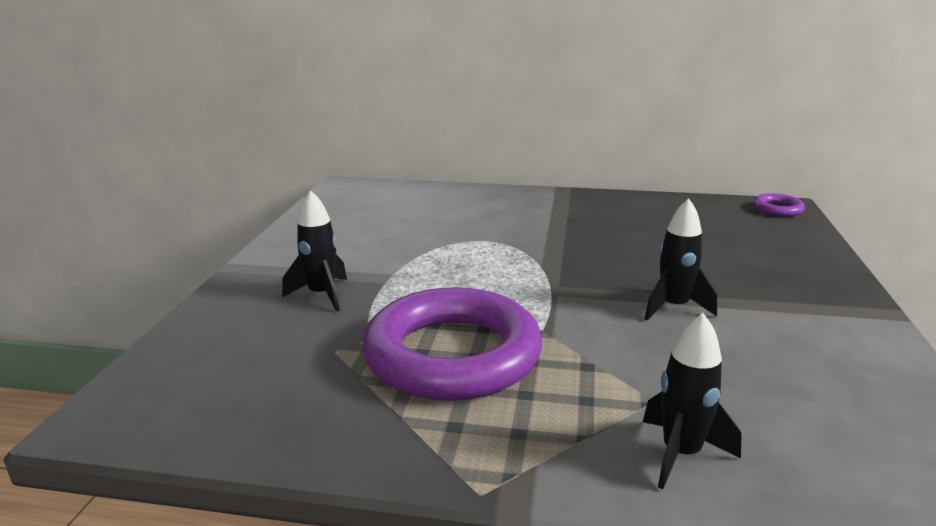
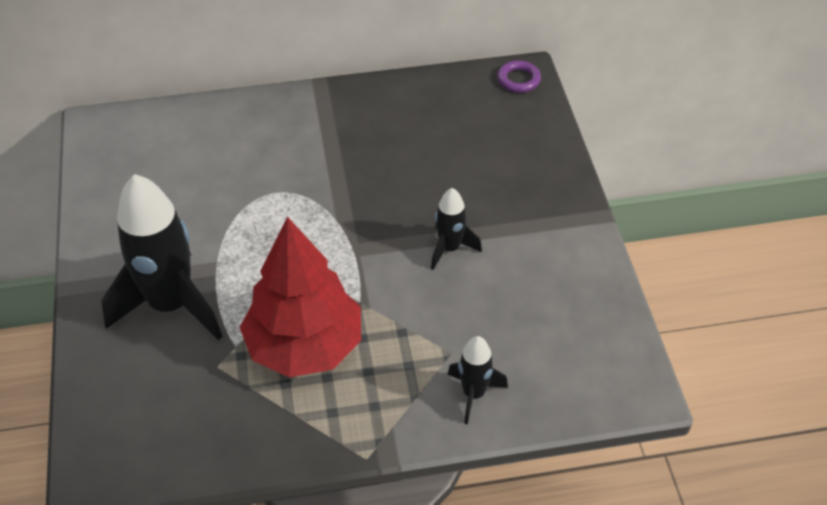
camera: 20 degrees left, 25 degrees up
(322, 295) = (171, 305): black rocket -> black rocket, size x2.03
(452, 355) = (305, 346): purple ring -> red tree

